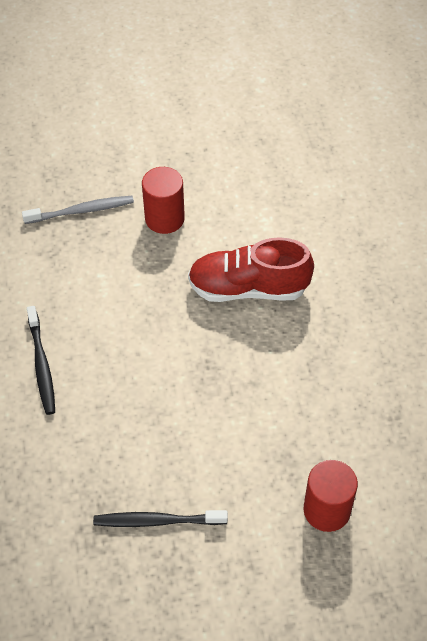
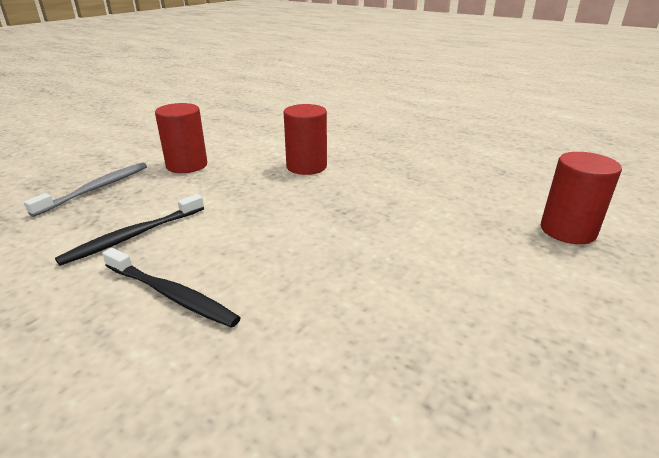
camera: 45 degrees left, 25 degrees down
(156, 521) = (483, 331): black toothbrush -> black toothbrush (133, 236)
(248, 288) = (306, 166): red shoe -> red cylinder

